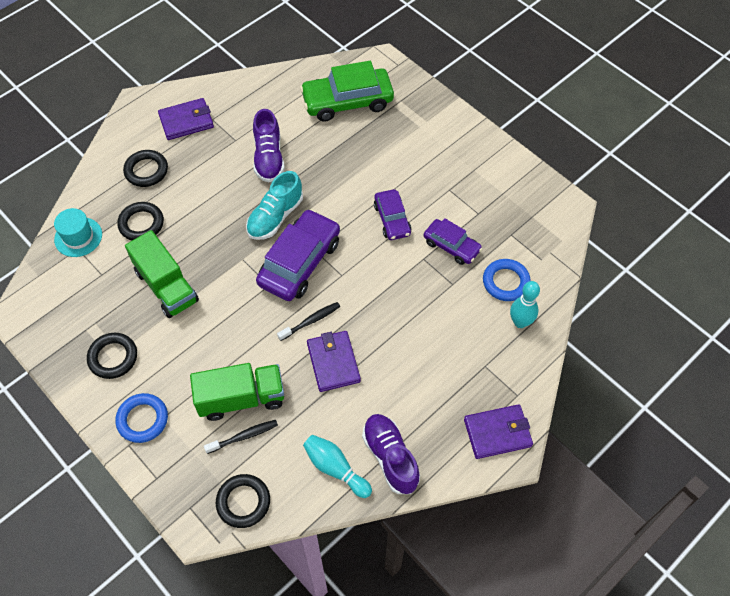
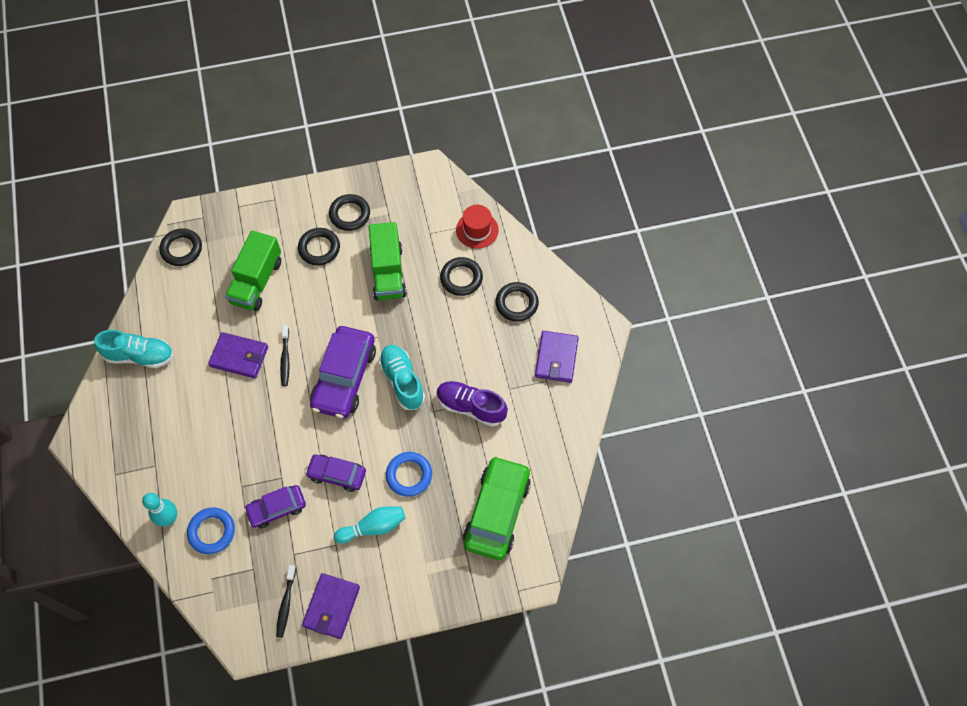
camera: 120 degrees right, 5 degrees up
(78, 237) = (477, 230): turquoise hat -> red hat
(142, 419) = (287, 214): blue ring -> blue ring (409, 475)
(166, 286) = (388, 272): green truck -> green truck turned 90 degrees counterclockwise
(170, 362) = (319, 248): none -> black ring
(244, 436) = (227, 270): black toothbrush -> black toothbrush (286, 604)
(299, 262) = (344, 377): purple car -> purple car turned 45 degrees clockwise
(335, 468) = (160, 316): turquoise bowling pin -> turquoise bowling pin (373, 527)
(390, 457) = (139, 355): purple shoe -> turquoise shoe
(497, 433) = (99, 440): purple wallet -> purple wallet (331, 606)

